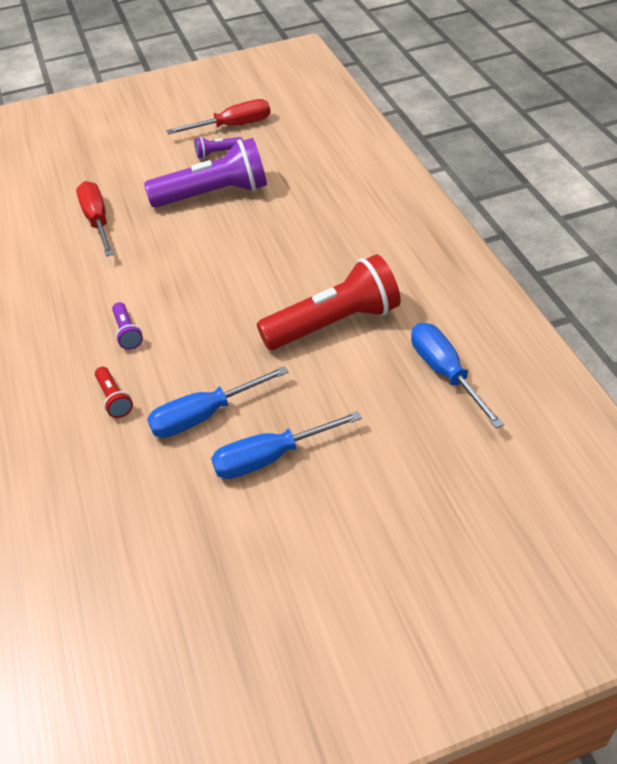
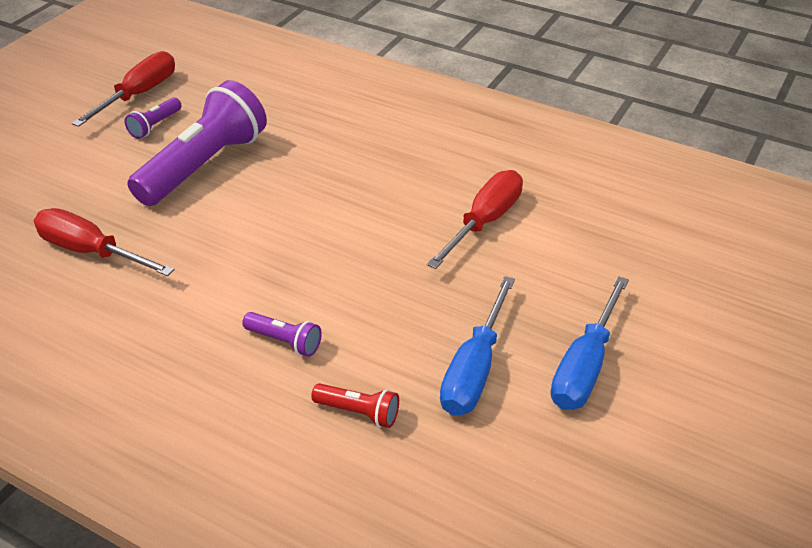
camera: 45 degrees left, 5 degrees down
(334, 323) = (484, 221): red flashlight -> red screwdriver
(445, 373) = (628, 212): blue screwdriver -> none

